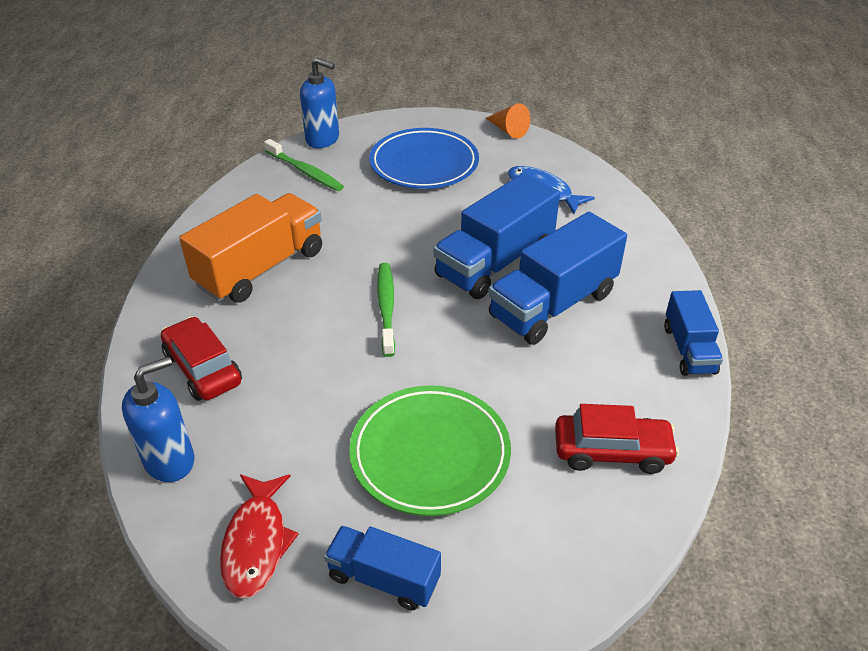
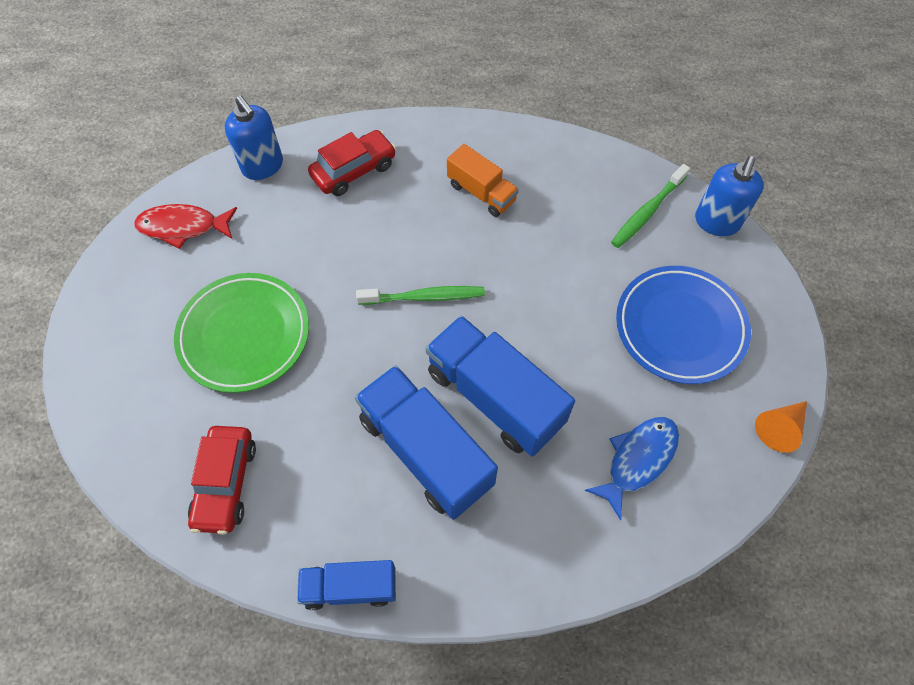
camera: 90 degrees right, 20 degrees up
(261, 268) = (481, 193): orange truck -> orange truck, size x0.57
(384, 578) = (138, 306): blue truck -> none

